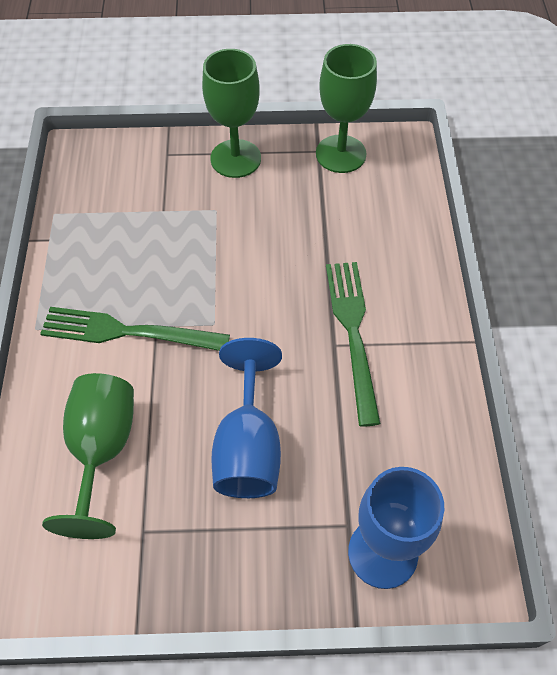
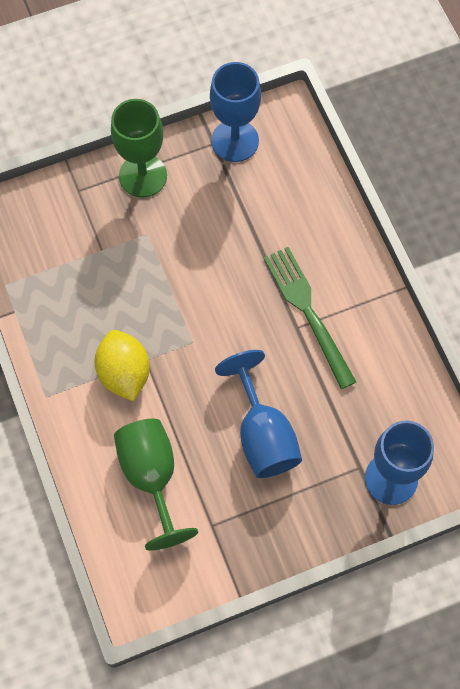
camera: 20 degrees left, 10 degrees up
(126, 332) = (124, 373): green fork -> yellow lemon
(340, 154) = (235, 141): green goblet -> blue goblet

